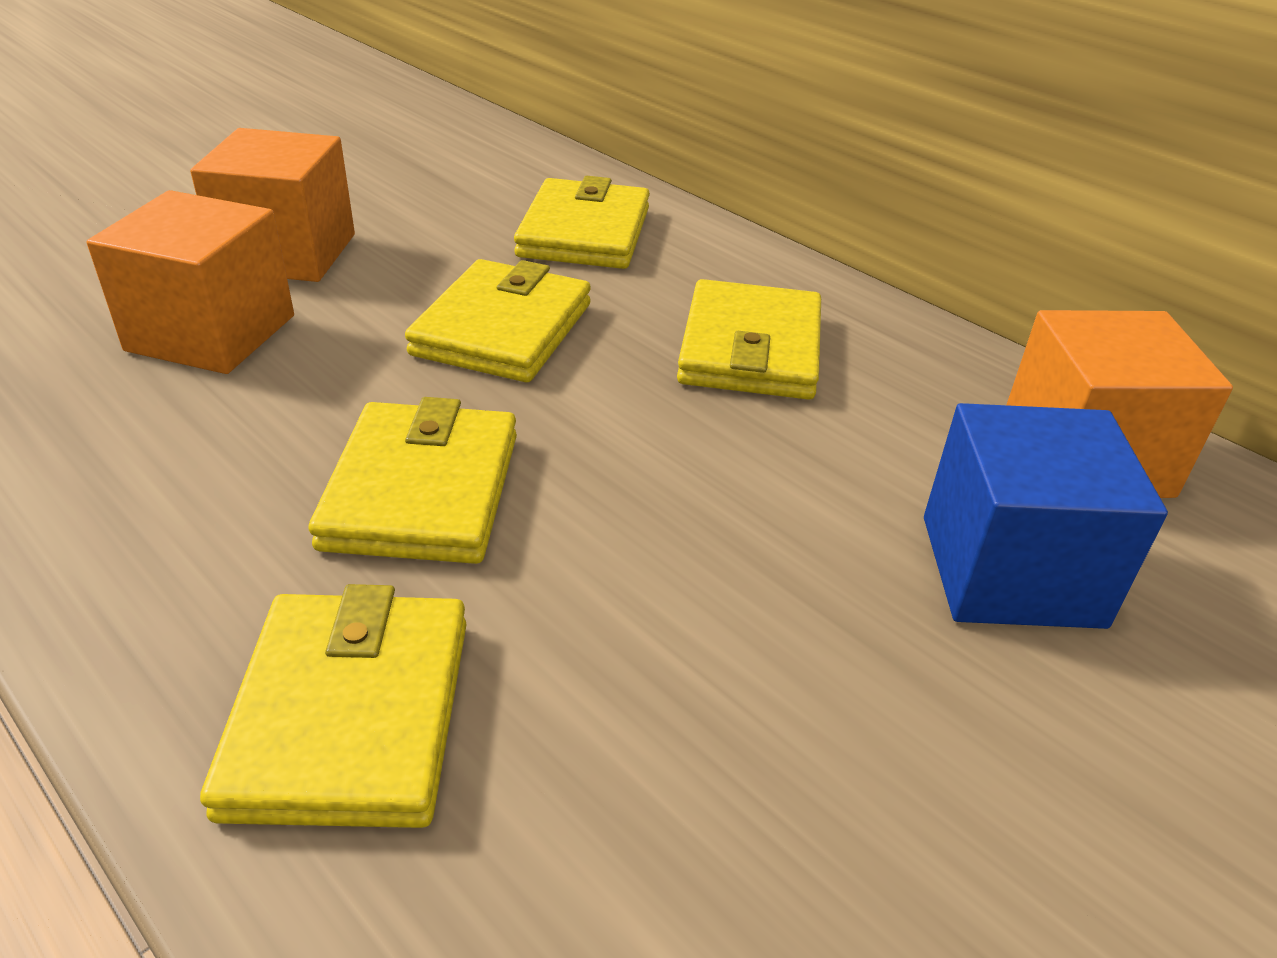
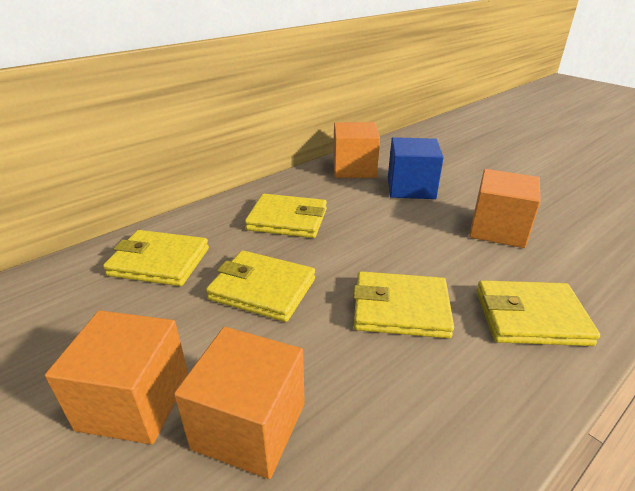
camera: 85 degrees left, 5 degrees down
(789, 753) = (498, 229): none -> orange cube

